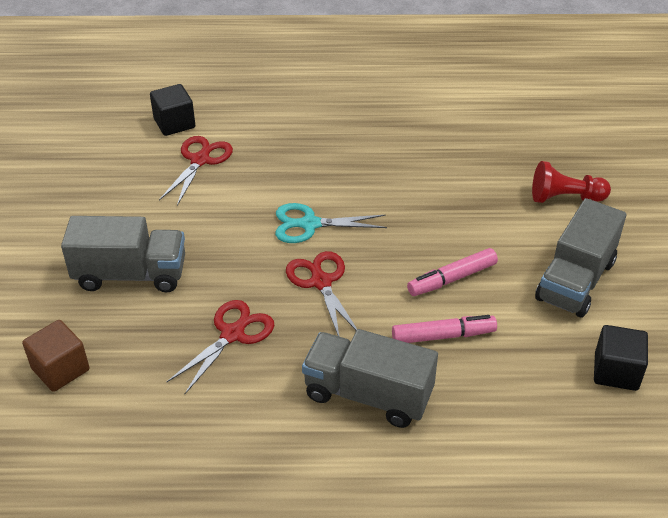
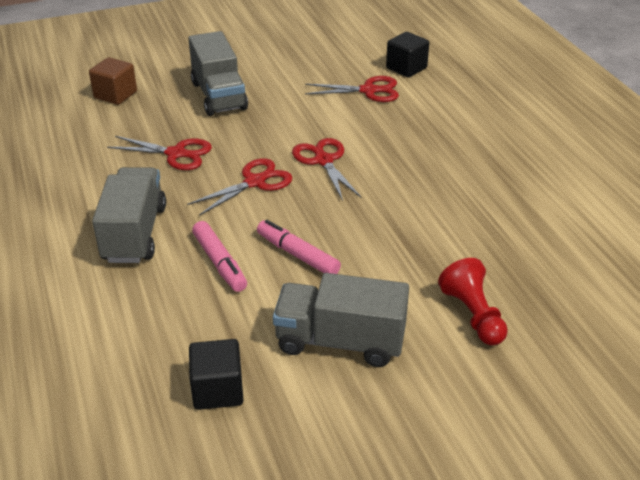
camera: 70 degrees right, 5 degrees down
(310, 224) = (323, 161): turquoise scissors -> red scissors

